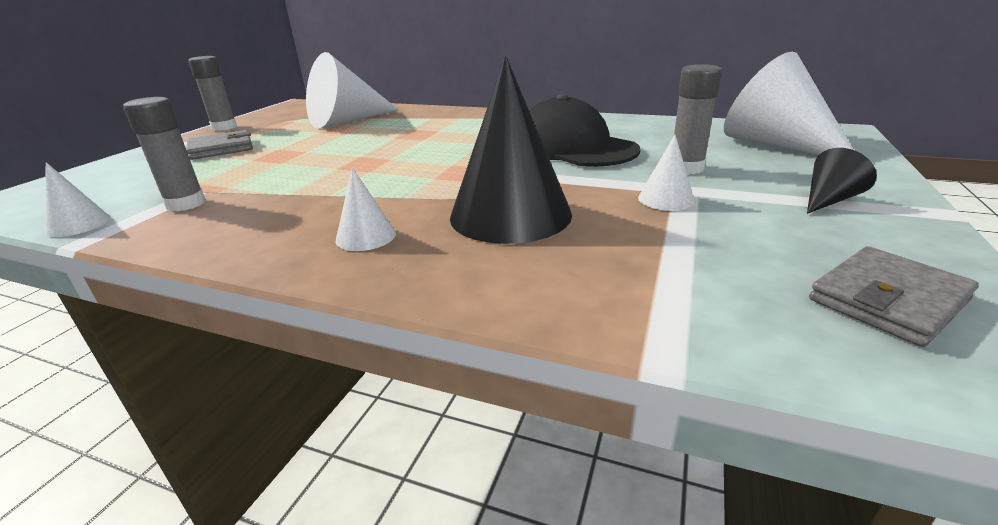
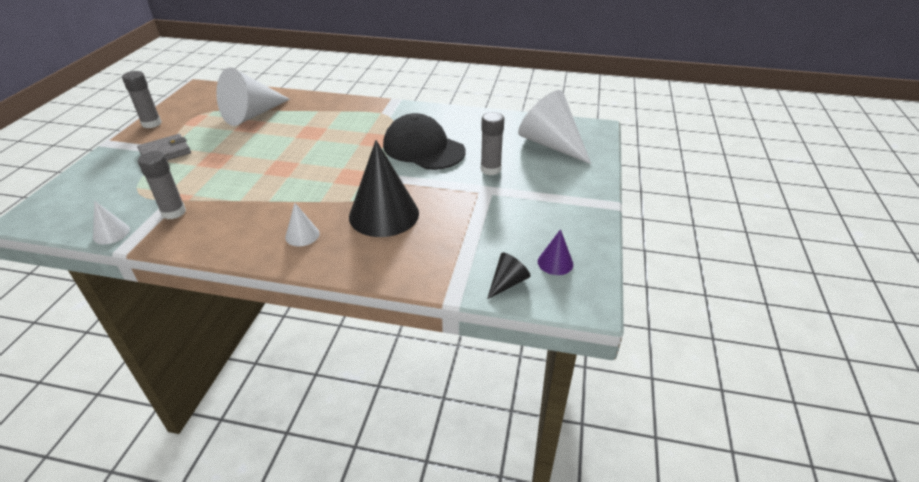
camera: 10 degrees left, 10 degrees up
(666, 199) = (473, 198): white cone -> none
(828, 200) = (559, 196): black cone -> black cone (507, 283)
(887, 300) = (555, 262): grey wallet -> purple cone

